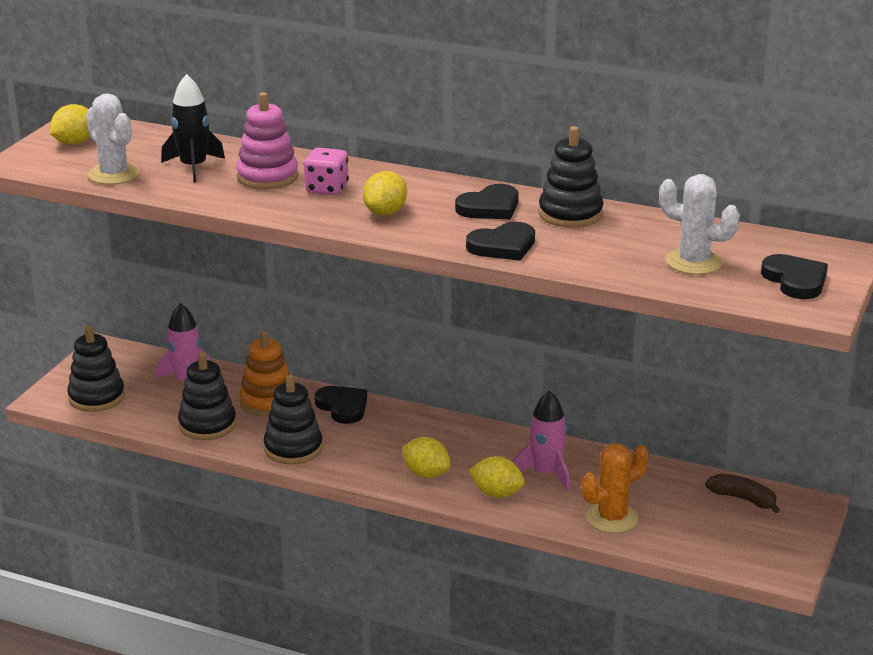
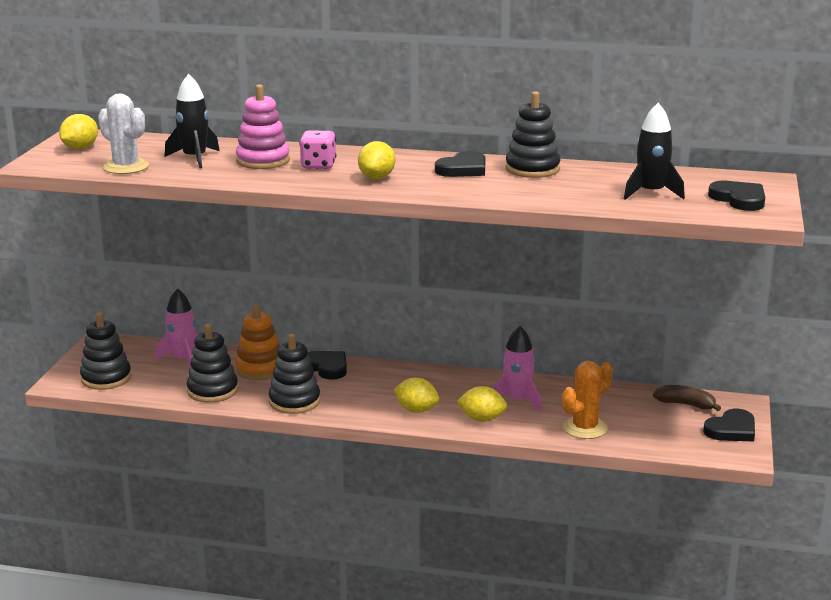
camera: 10 degrees left, 5 degrees down
(503, 246) = (488, 193): black heart -> black heart (731, 430)
(694, 262) = (651, 193): white cactus -> black rocket

